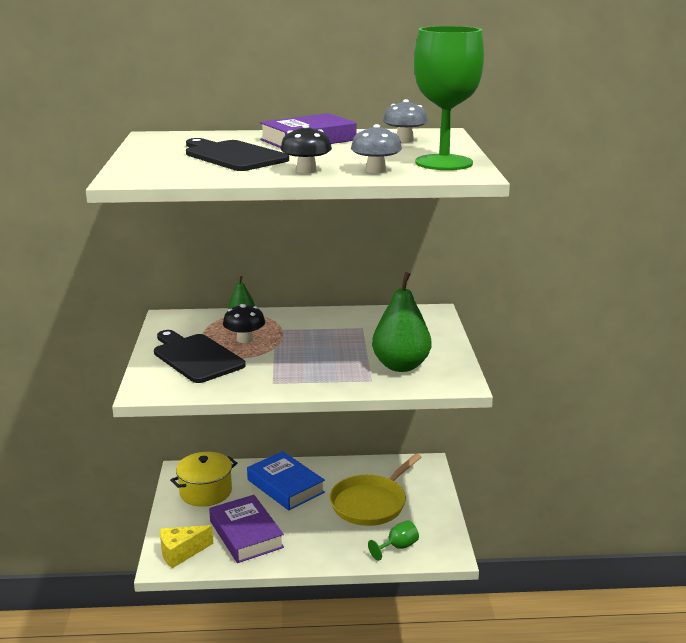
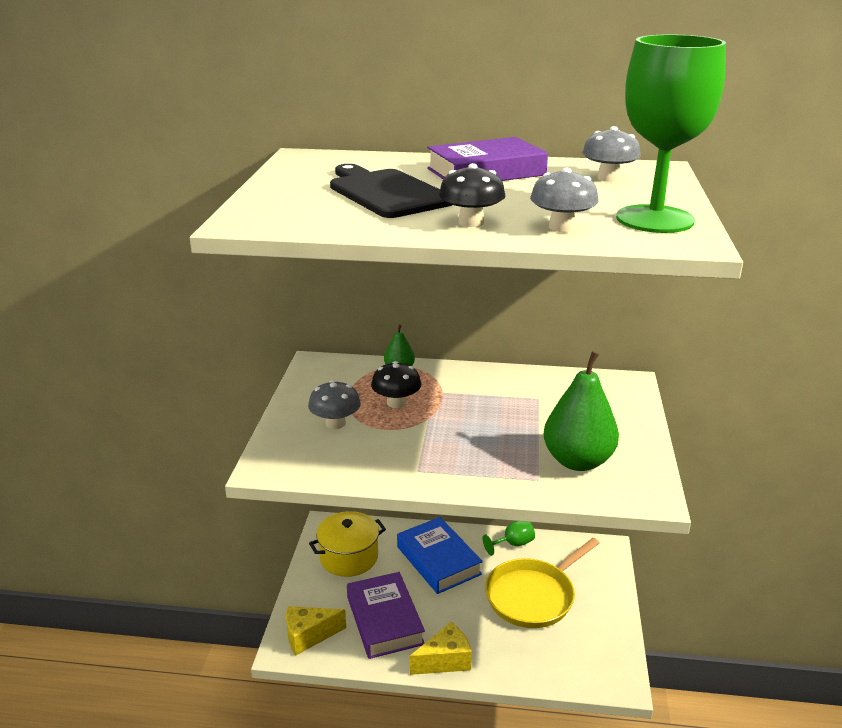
camera: 10 degrees right, 5 degrees up
(196, 357) = (335, 423): black cutting board -> grey mushroom
(303, 557) = (445, 660): none -> yellow cheese
(398, 547) = (558, 662): green goblet -> green goblet (513, 544)

